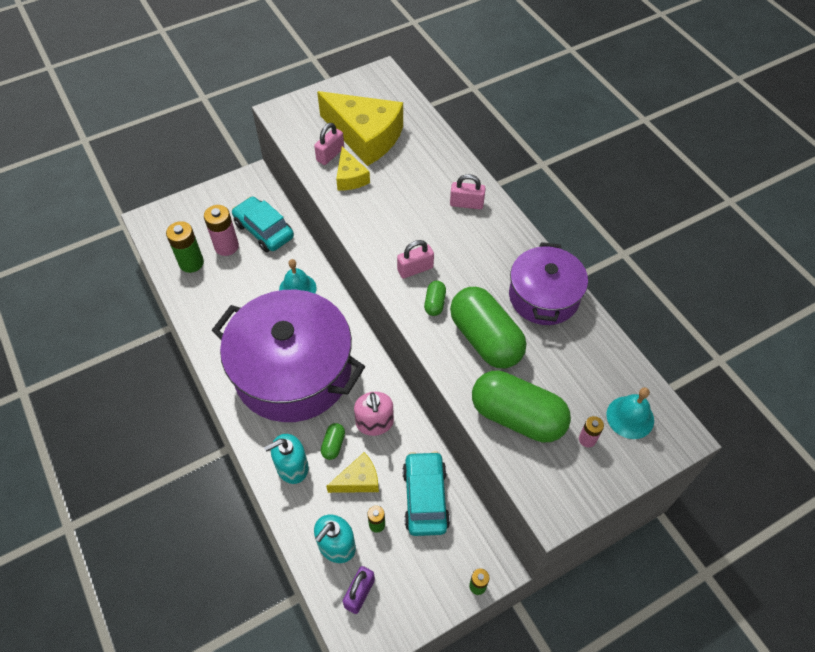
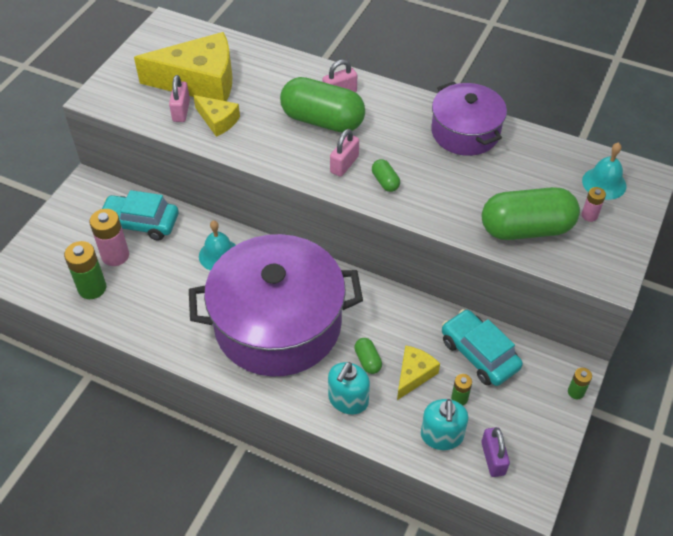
camera: 35 degrees left, 5 degrees down
(375, 423) = (386, 322): pink soap dispenser -> none
(485, 339) = (450, 187): green capsule -> green capsule (322, 120)

